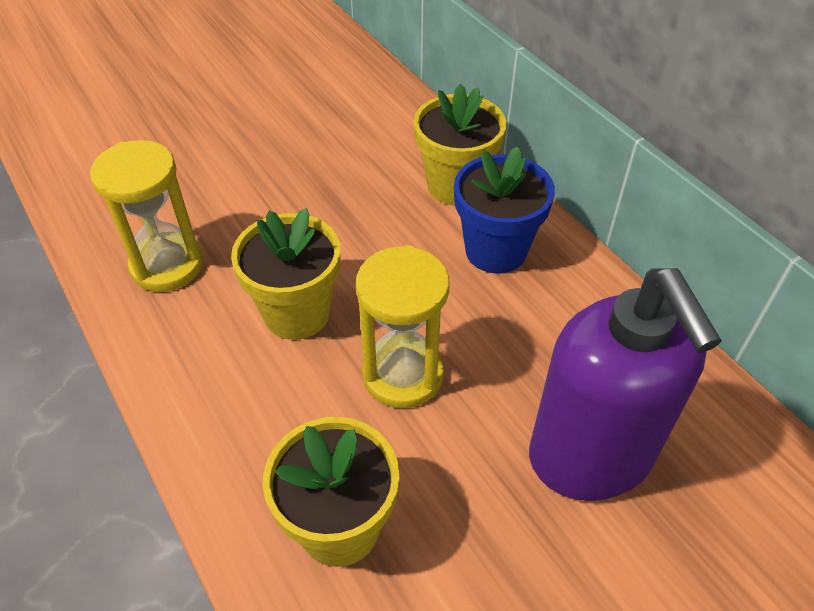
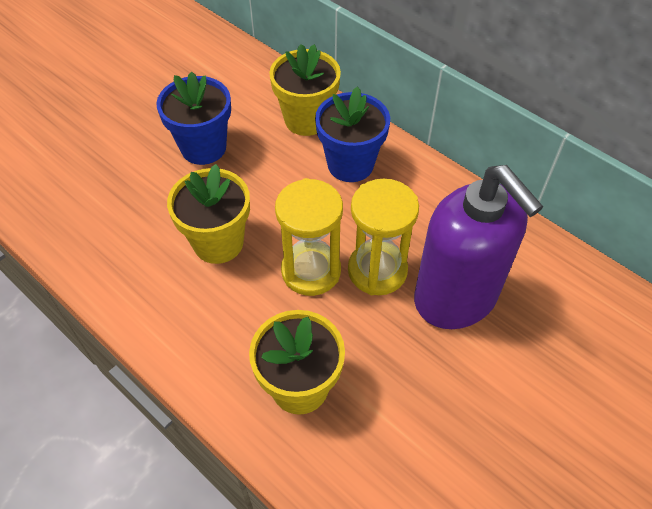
camera: 15 degrees left, 5 degrees up
(167, 265) = (104, 227): yellow hourglass -> yellow hourglass (377, 270)
(318, 195) = (203, 147): none -> blue flower pot

